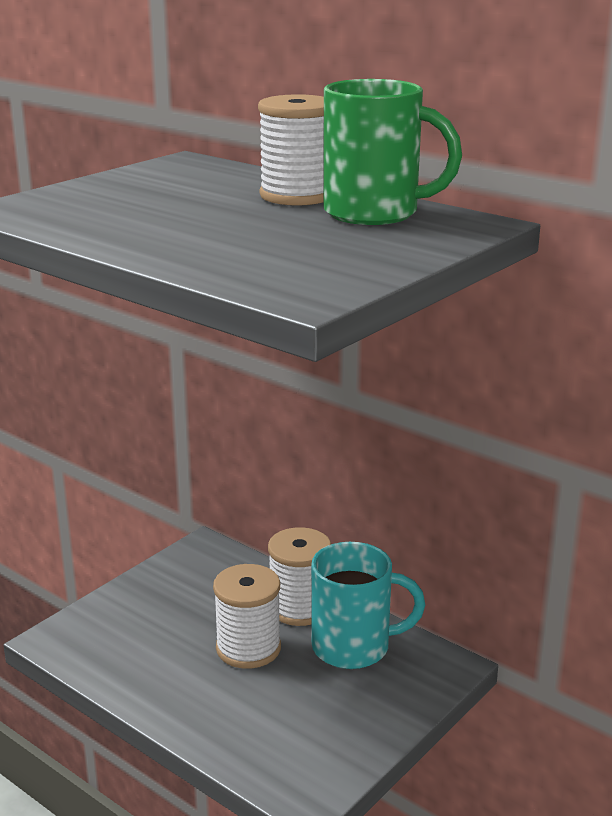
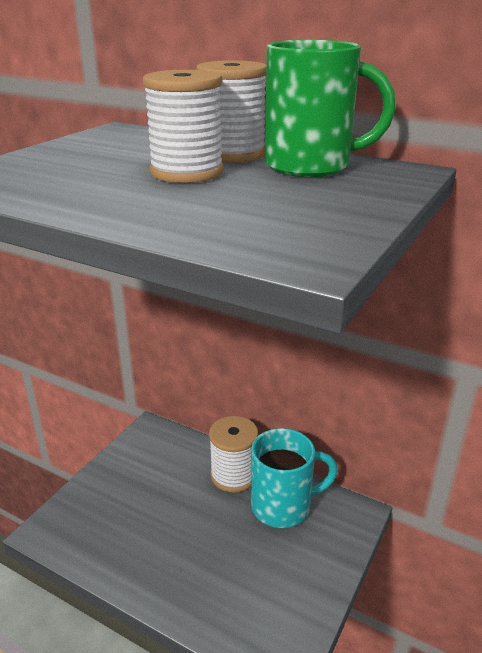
camera: 10 degrees left, 5 degrees up
(248, 648) = (203, 518): white spool -> white spool (187, 172)

